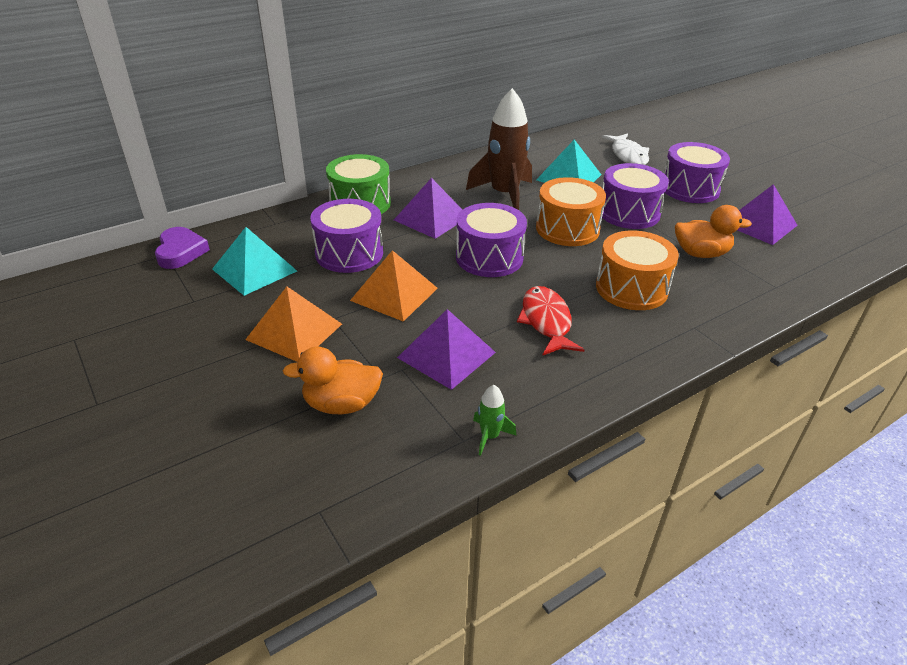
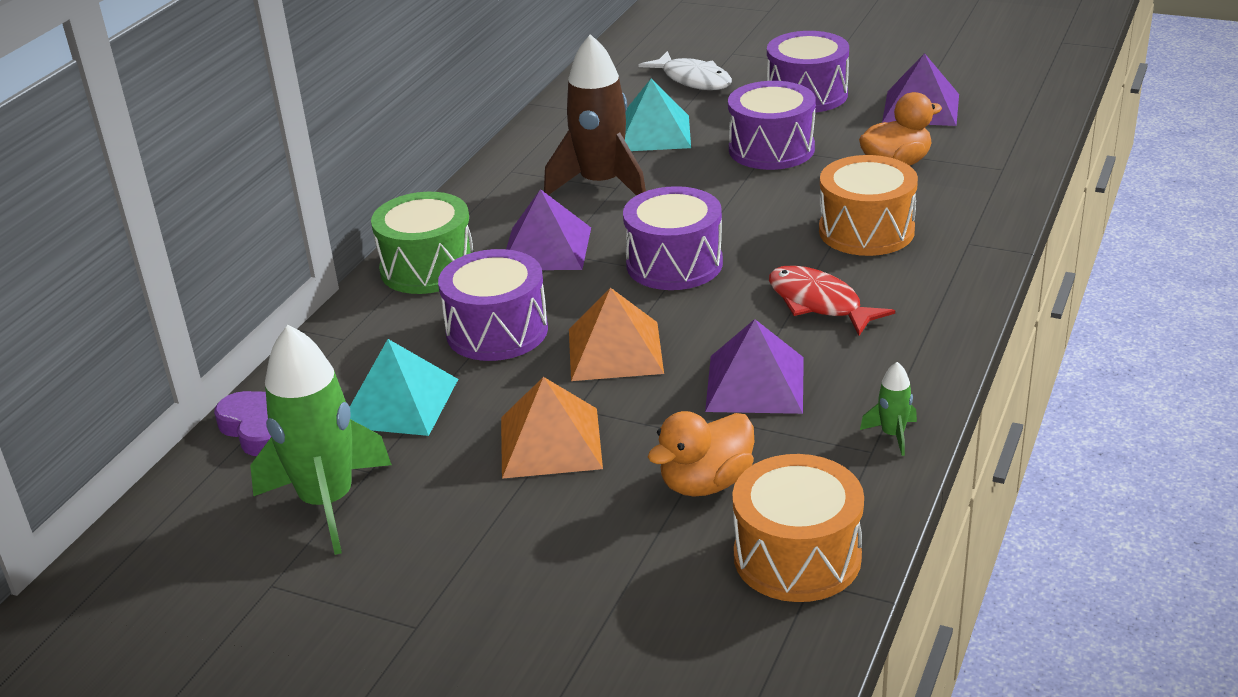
camera: 30 degrees left, 5 degrees down
(154, 308) = (327, 502): none -> green rocket
(567, 229) = (724, 195): orange drum -> orange drum (797, 557)

